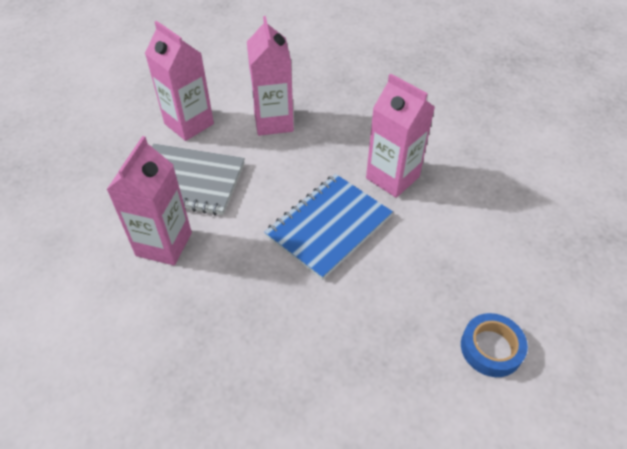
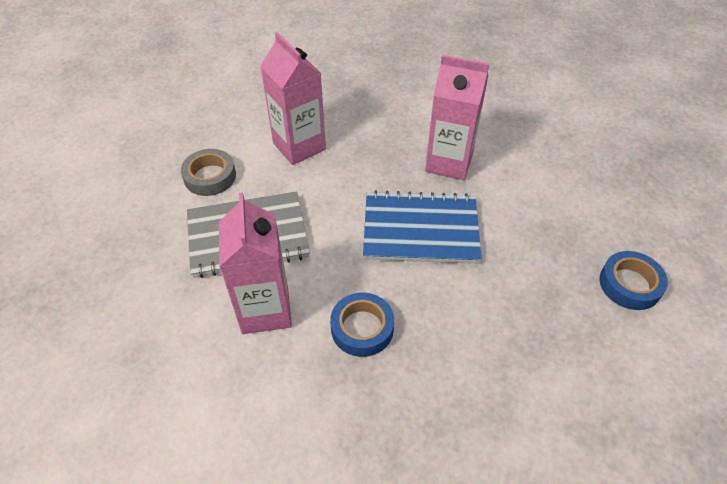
camera: 25 degrees left, 0 degrees up
(189, 124) = (210, 177): pink carton -> grey tape
(228, 288) = (362, 328): none -> blue tape
(329, 226) = (420, 230): blue notebook -> blue notebook turned 75 degrees clockwise

